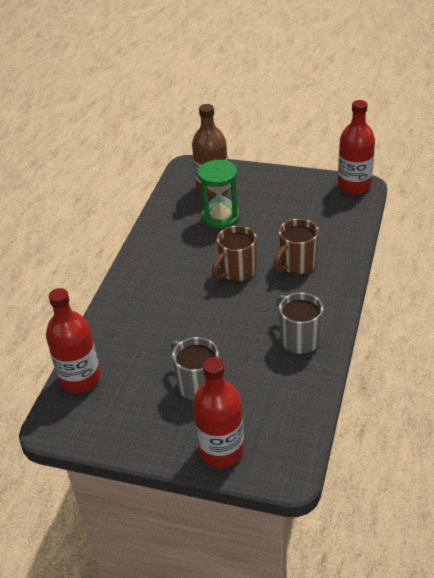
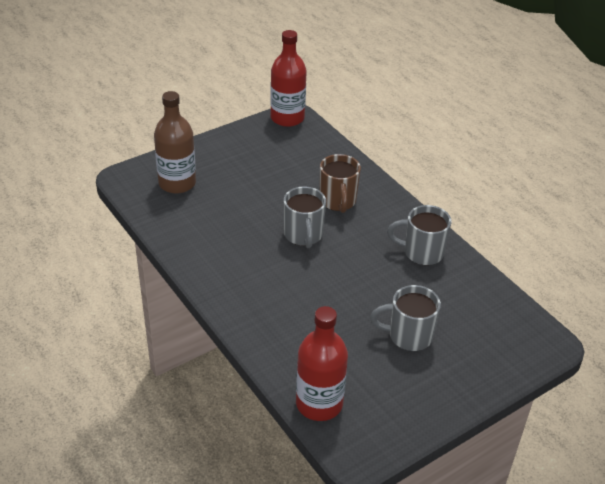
camera: 55 degrees left, 0 degrees up
(220, 217) = (223, 202): green hourglass -> none
(221, 450) = (492, 364): red bottle -> none
(237, 271) = (303, 235): brown mug -> grey mug

